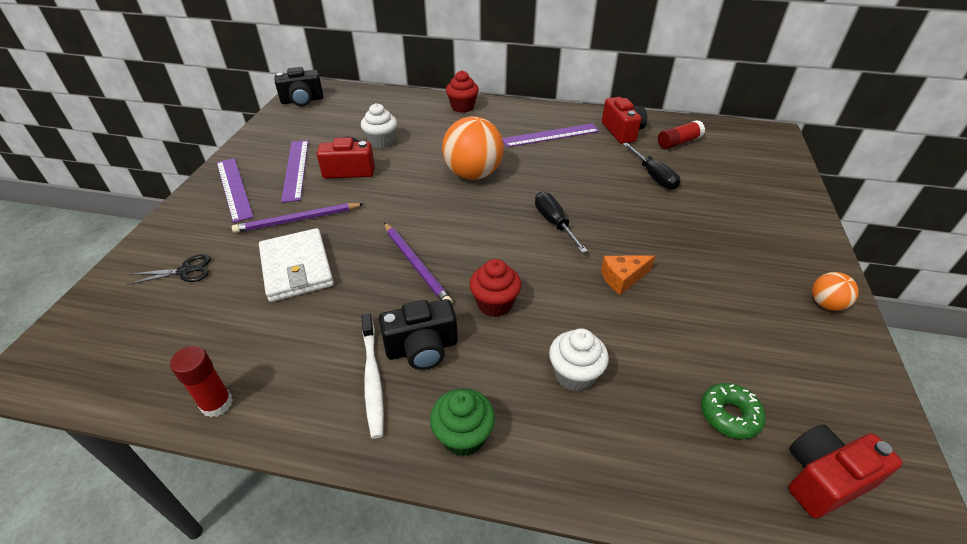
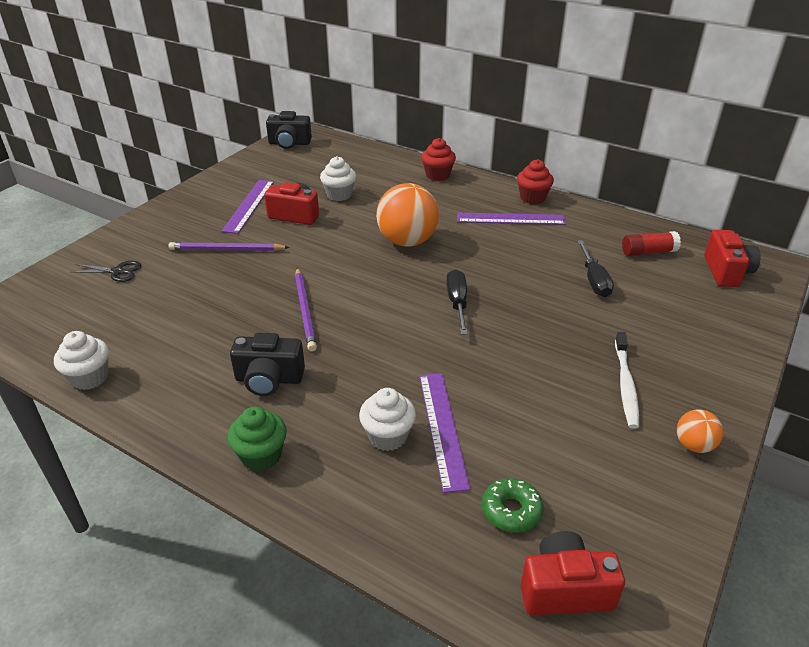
camera: 20 degrees right, 5 degrees down
(217, 404) = (90, 377): red glue stick -> white cupcake
(233, 188) = (189, 212): purple ruler -> purple ruler (442, 428)
(297, 268) = (204, 289): white wallet -> none
(372, 379) = (215, 392): white toothbrush -> white toothbrush (625, 385)
(494, 304) = (354, 360): red cupcake -> red cupcake (532, 198)
(622, 132) = (591, 229): red camera -> red camera (726, 272)
(622, 278) = (491, 368): orange cheese -> none

